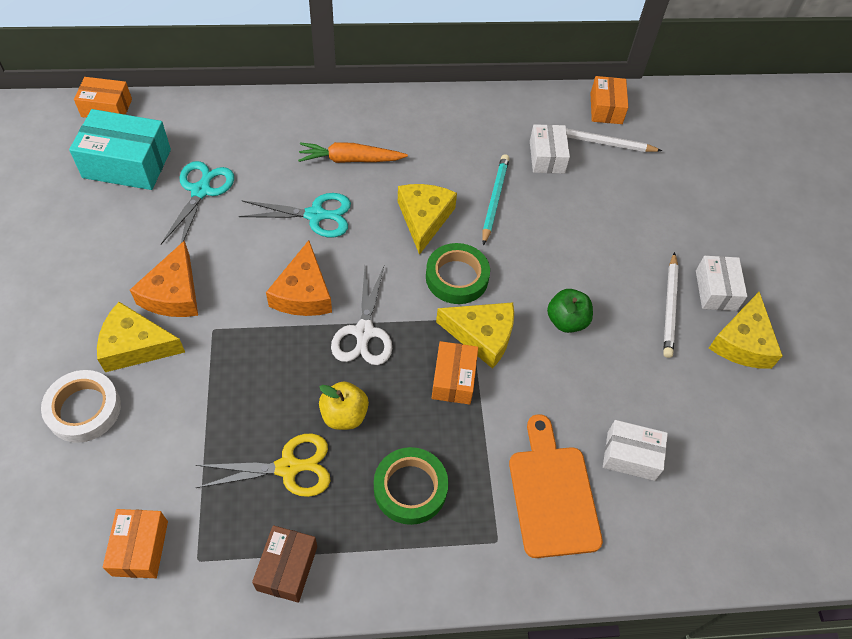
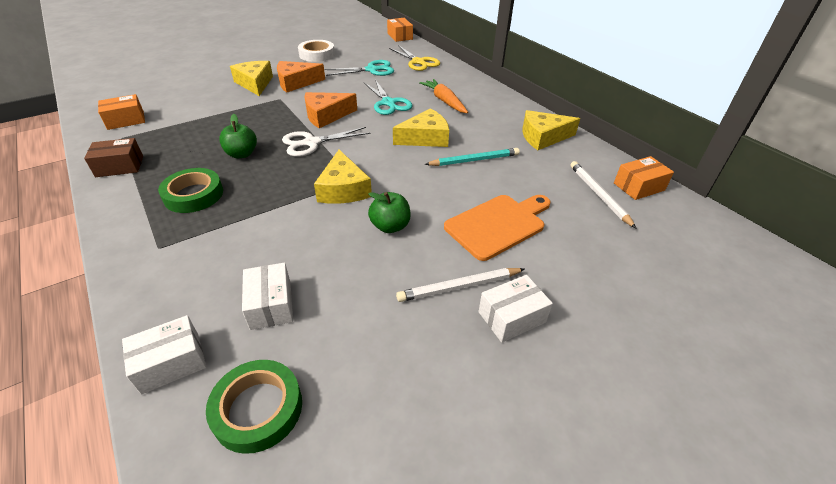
camera: 65 degrees right, 15 degrees down
(84, 409) = (208, 83): white tape -> white tape (317, 54)
(127, 163) = (370, 50): turquoise box -> none
(288, 467) = (193, 146): yellow scissors -> yellow scissors (418, 62)
(344, 415) = (242, 154): yellow apple -> green apple
(453, 379) = (296, 187): orange box -> none
(457, 277) = (387, 164): green tape -> green tape (258, 409)
(547, 157) = (545, 172): white box -> white box (171, 363)
(552, 494) = (211, 265): orange cutting board -> orange cutting board (498, 224)
(742, 342) = (463, 359): yellow cheese -> yellow cheese (543, 137)

